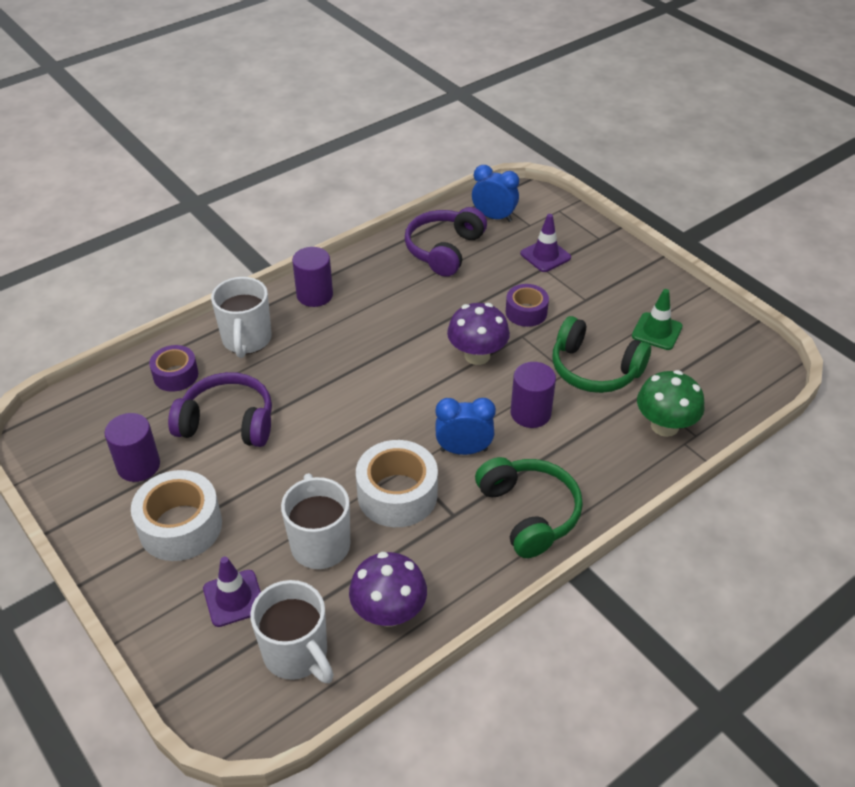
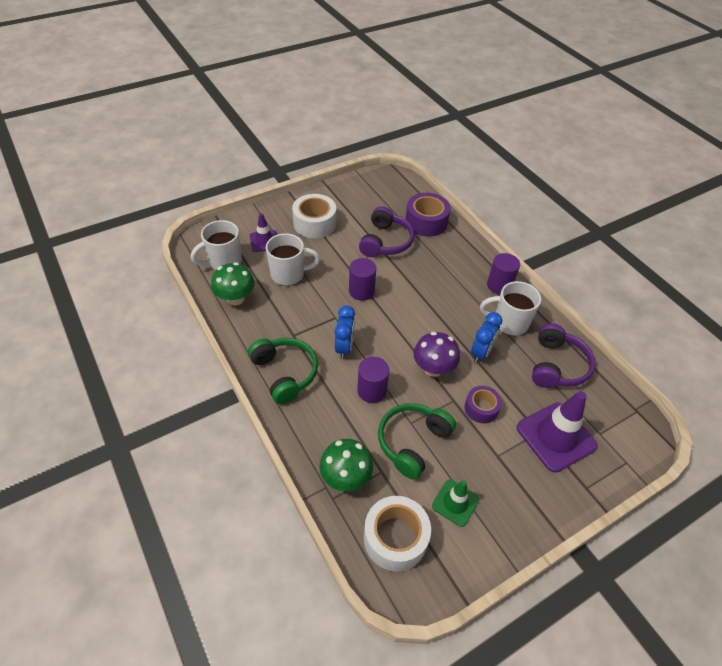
camera: 95 degrees right, 5 degrees up
(138, 465) = (359, 209): purple cylinder -> purple cylinder (361, 291)
(175, 375) = (426, 222): purple tape -> purple tape, size x1.62
(246, 340) = (454, 251): white mug -> white mug (509, 323)
(389, 612) = (235, 298): purple mushroom -> green mushroom
(397, 494) = (315, 310): white tape -> white tape (395, 538)
(444, 250) = (557, 365): purple headphones -> purple headphones turned 75 degrees clockwise
(494, 217) = (607, 407): blue clock -> blue clock (481, 352)
(529, 513) = (285, 373): green headphones -> green headphones turned 105 degrees counterclockwise
(545, 255) = (556, 437): purple traffic cone -> purple traffic cone, size x1.77

